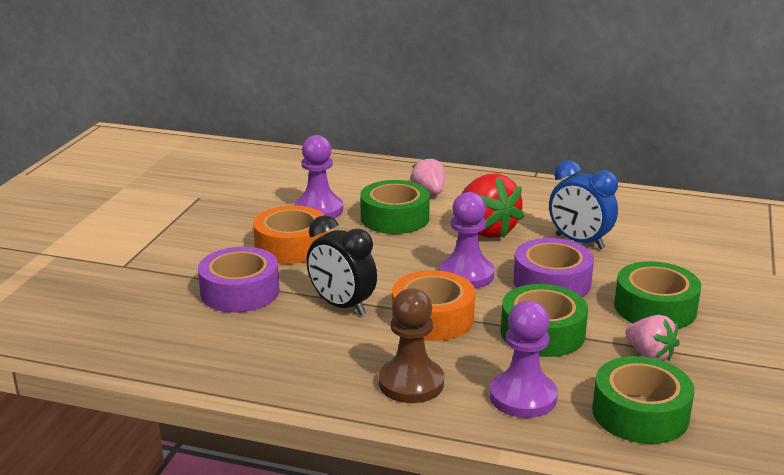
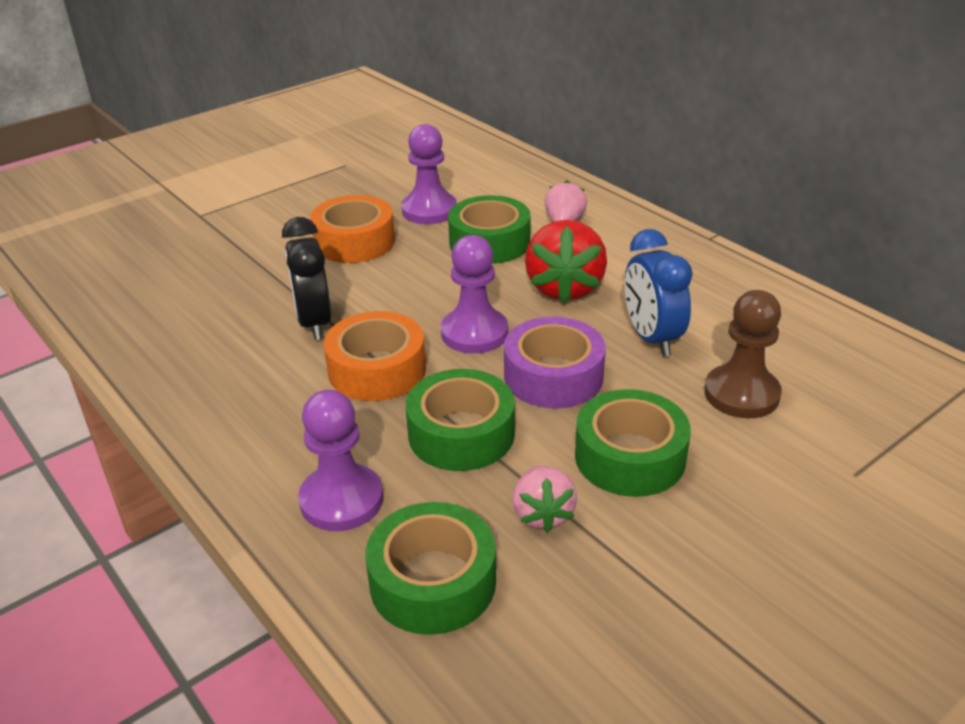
camera: 35 degrees right, 10 degrees up
(240, 291) = (251, 274): purple tape -> none
(411, 383) = (262, 434): brown pawn -> brown pawn (741, 394)

